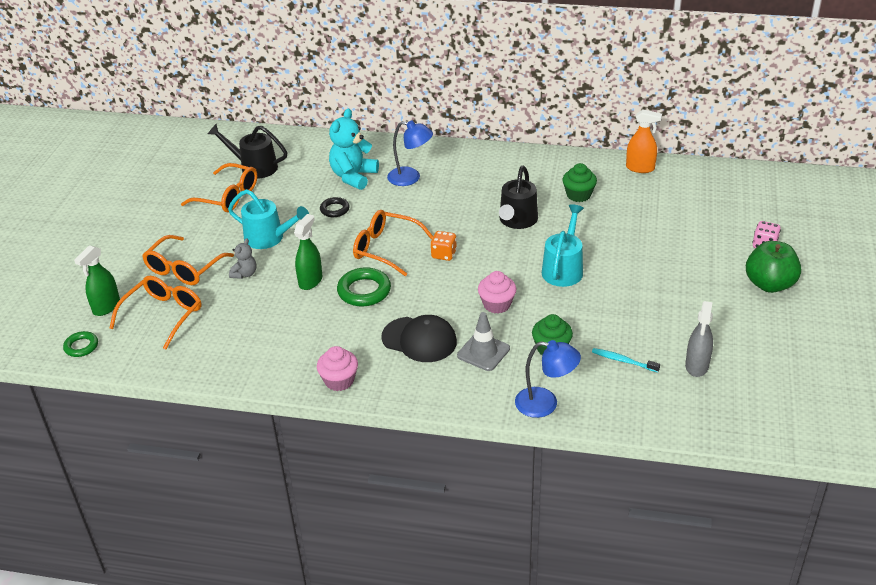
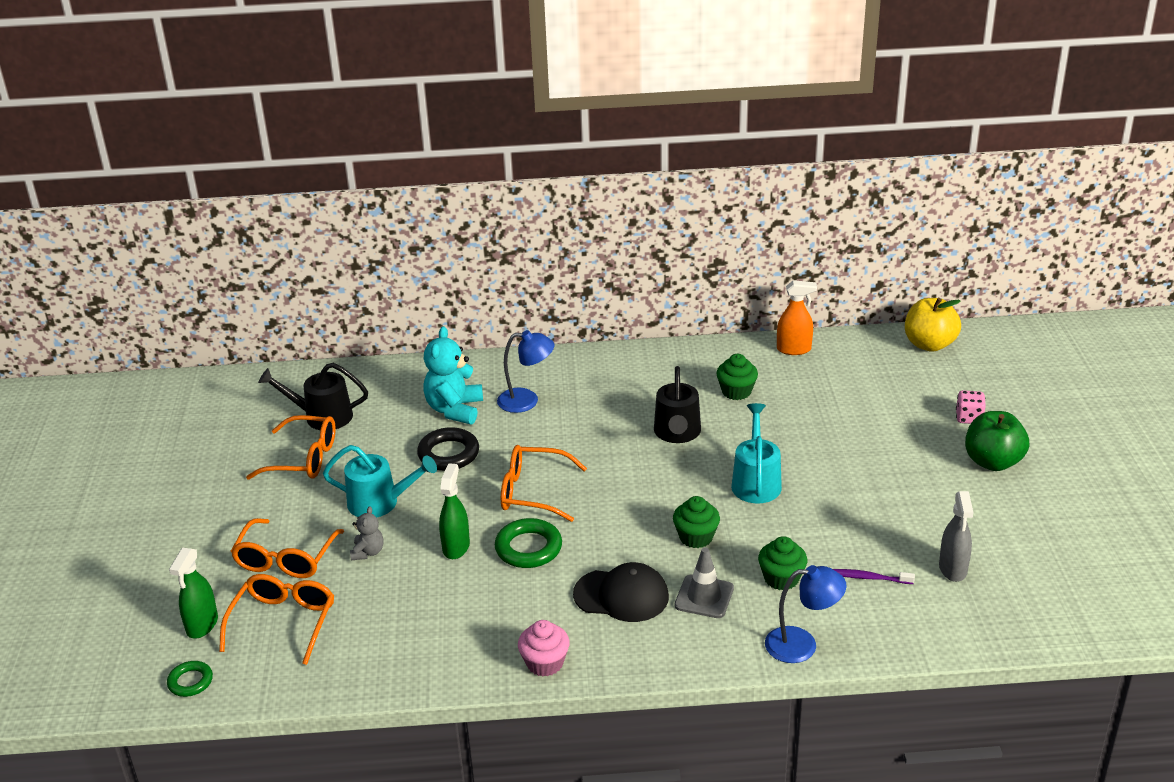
camera: 15 degrees left, 5 degrees down
(334, 209) = (448, 454): black ring -> black ring, size x1.65
(444, 254) = (607, 488): orange dice -> none
(497, 304) = (696, 537): pink cupcake -> green cupcake
(623, 361) = (869, 578): turquoise toothbrush -> purple toothbrush
(756, 180) = (929, 344): none -> yellow apple

